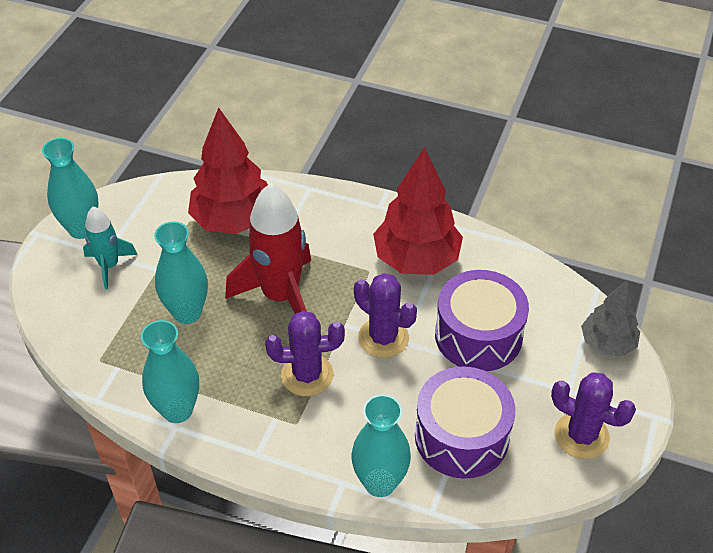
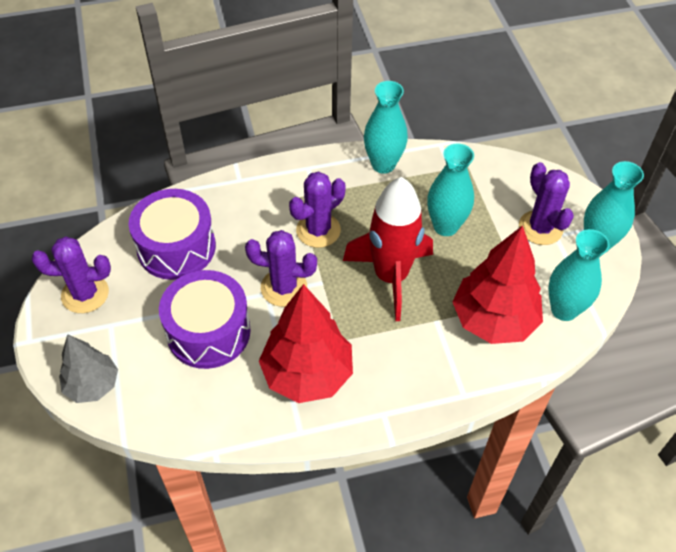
camera: 145 degrees right, 5 degrees up
(109, 266) = (540, 228): turquoise rocket -> purple cactus
(380, 483) = (214, 191): turquoise vase -> turquoise vase (564, 309)

